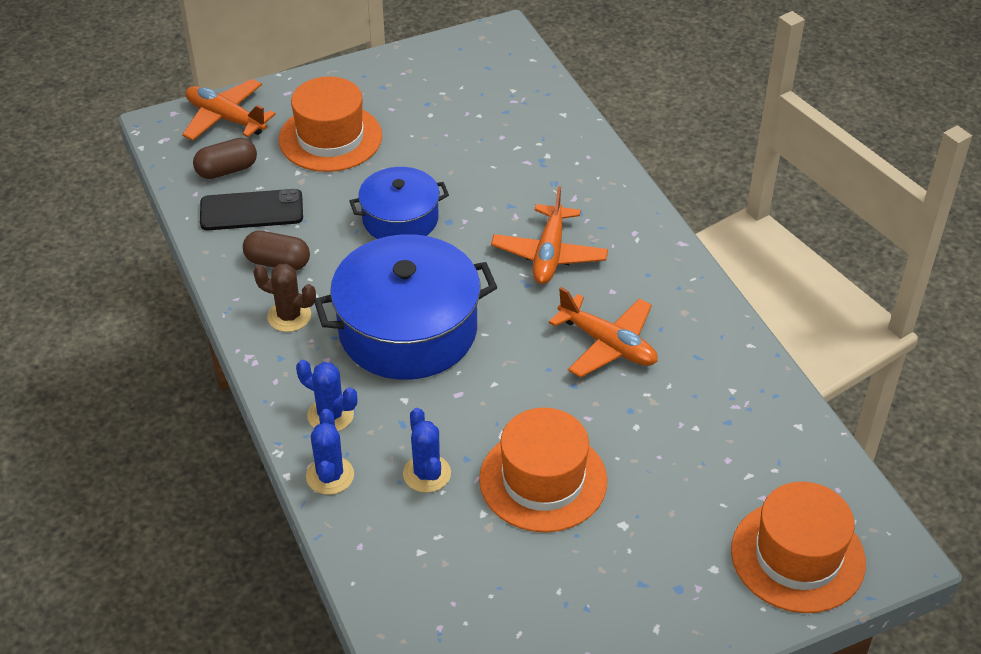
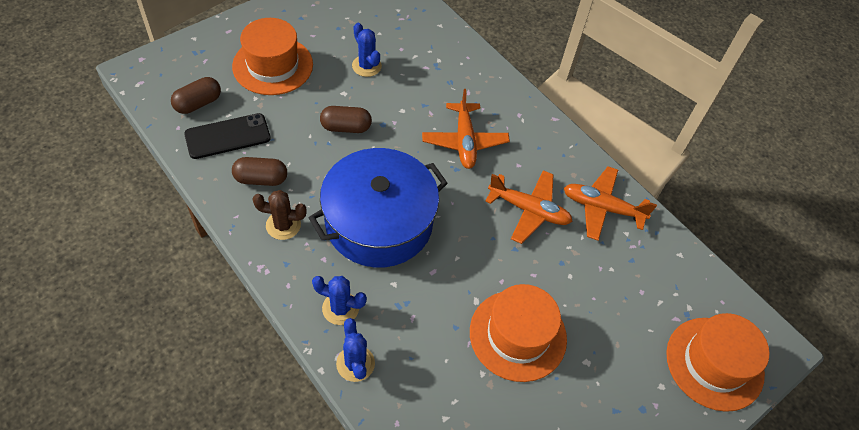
camera: 20 degrees left, 10 degrees up
(226, 118) = (185, 59): orange plane -> orange plane (602, 208)
(400, 219) = (346, 127): blue pot -> brown capsule
(427, 474) = (430, 347): blue cactus -> blue cactus (366, 66)

